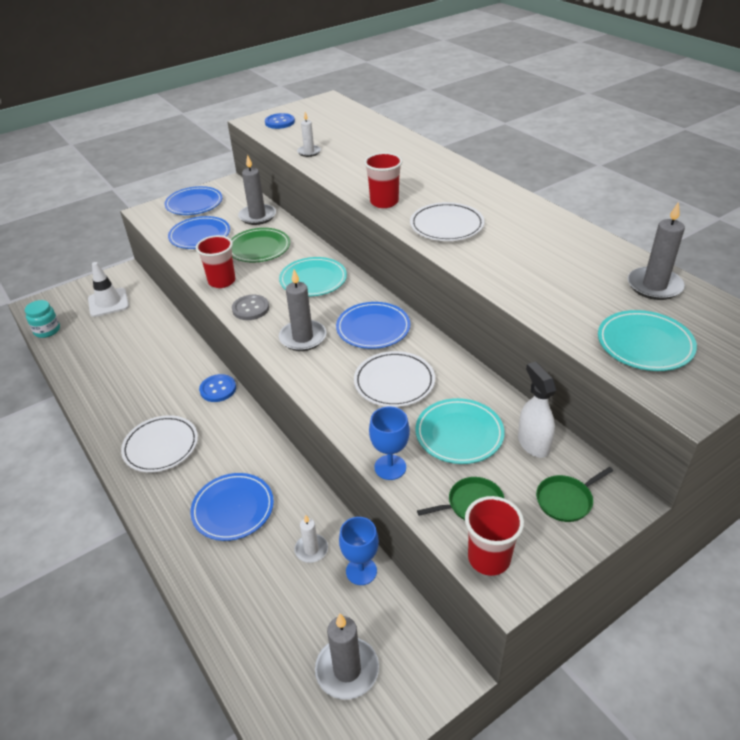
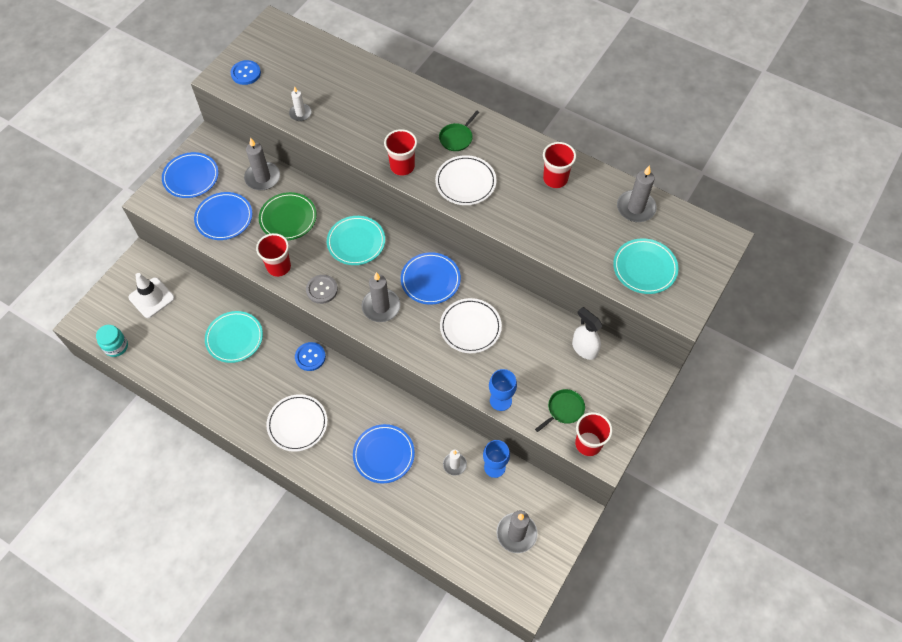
camera: 25 degrees left, 20 degrees up
(459, 434) = (534, 357): turquoise plate -> turquoise plate (234, 338)
(557, 242) = (555, 179): none -> red cup
(566, 500) = (618, 386): green pan -> green pan (457, 138)

